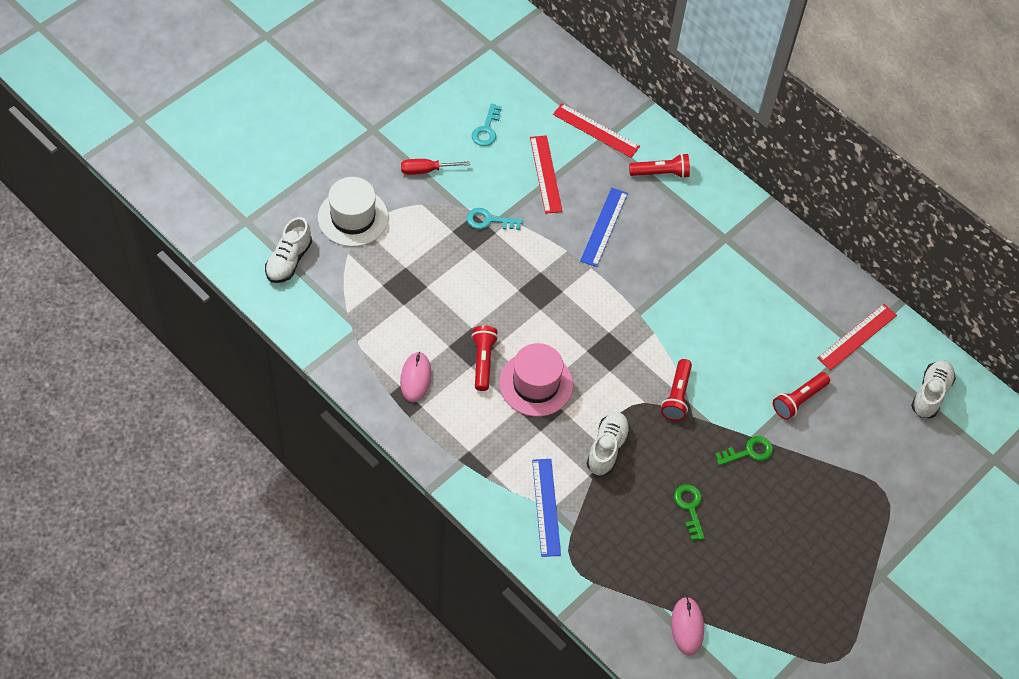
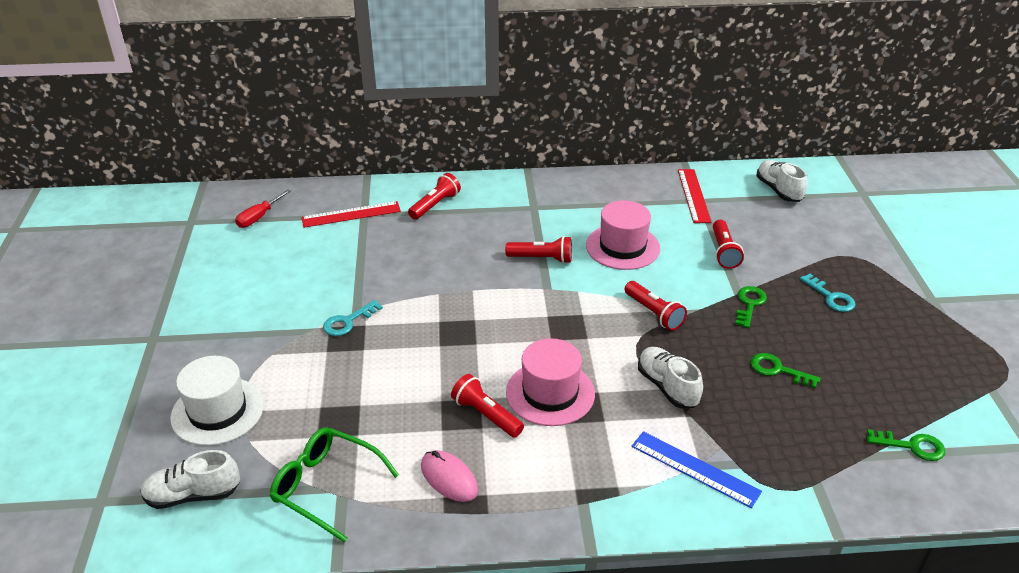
camera: 45 degrees left, 20 degrees down
(289, 260) = (193, 495): white shoe -> white shoe turned 105 degrees clockwise
(353, 320) = (326, 486): none -> green glasses
(426, 170) = (244, 330): red screwdriver -> red screwdriver (259, 217)
(486, 129) = (261, 270): turquoise key -> turquoise key (831, 297)
(545, 174) = (351, 263): red ruler -> none
(604, 227) = (443, 260): blue ruler -> none
(668, 286) = (541, 258): none -> red flashlight
(687, 626) = (911, 446): pink mouse -> green key
(735, 329) = (622, 247): none -> pink hat

